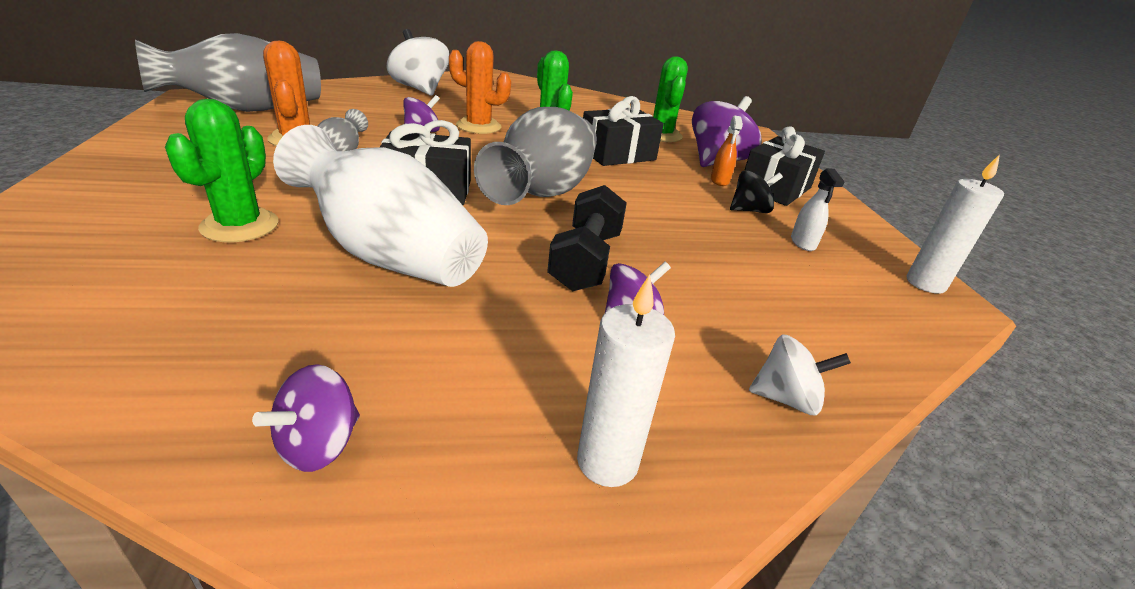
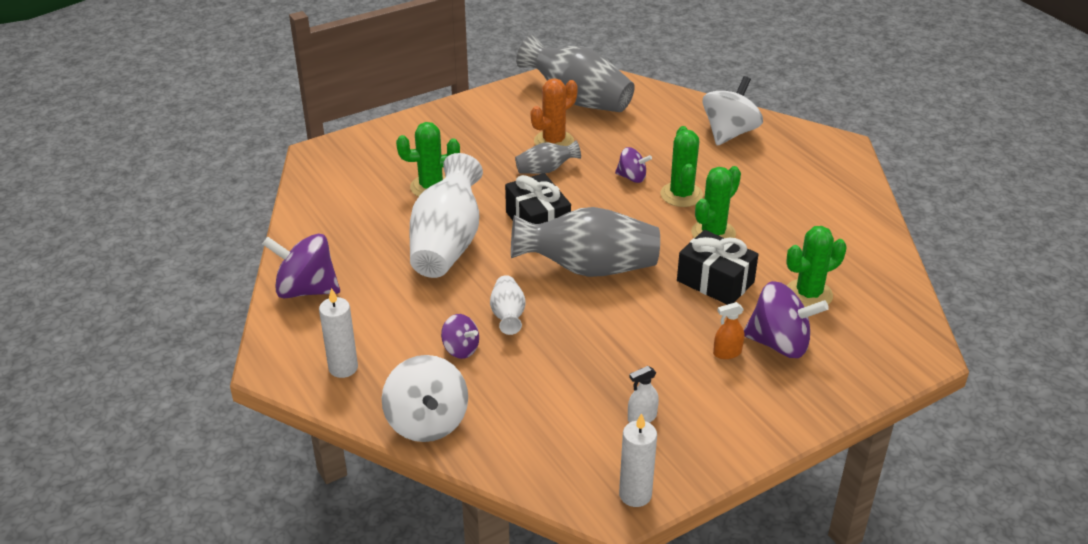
camera: 70 degrees right, 5 degrees up
(319, 445) = (306, 290): purple spinning top -> purple spinning top, size x1.79
(479, 126) = (681, 195): orange cactus -> green cactus
(586, 260) = (508, 315): black dumbbell -> white vase
(749, 210) = (677, 380): black spinning top -> none
(775, 188) = (752, 391): black gift -> none
(786, 398) = (427, 422): white spinning top -> white spinning top, size x1.79

